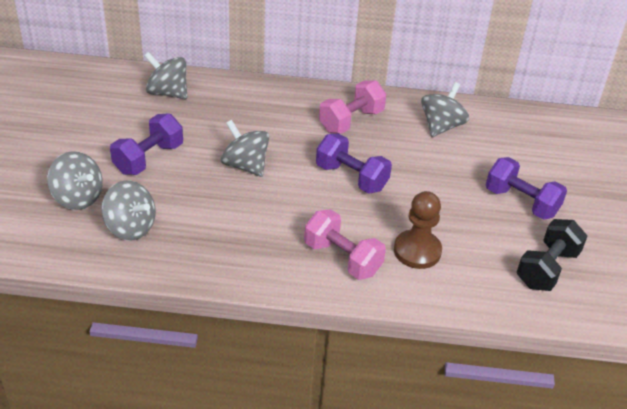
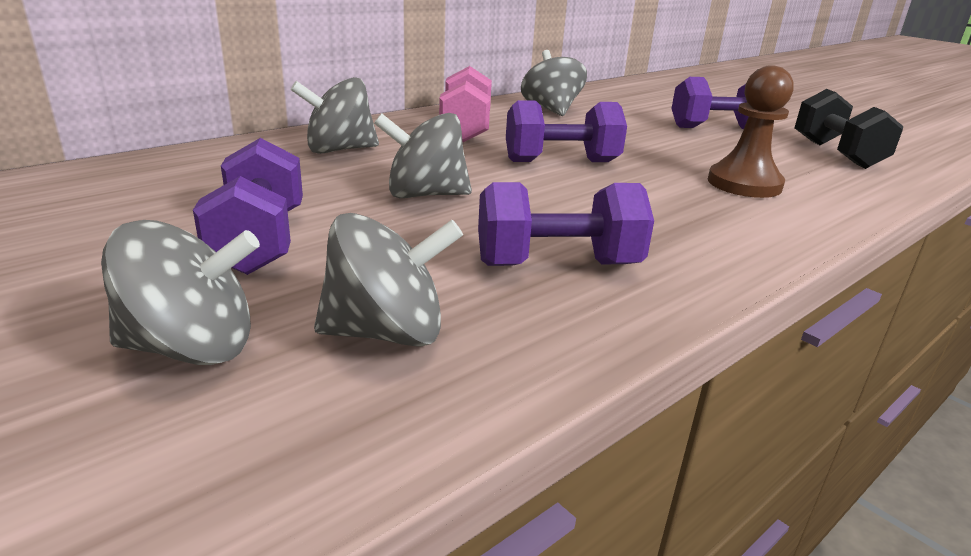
camera: 45 degrees left, 15 degrees down
(167, 92) = (168, 174): grey spinning top -> grey spinning top (339, 150)
(228, 237) = (557, 265): none -> purple dumbbell
(342, 258) = (711, 219): pink dumbbell -> none

